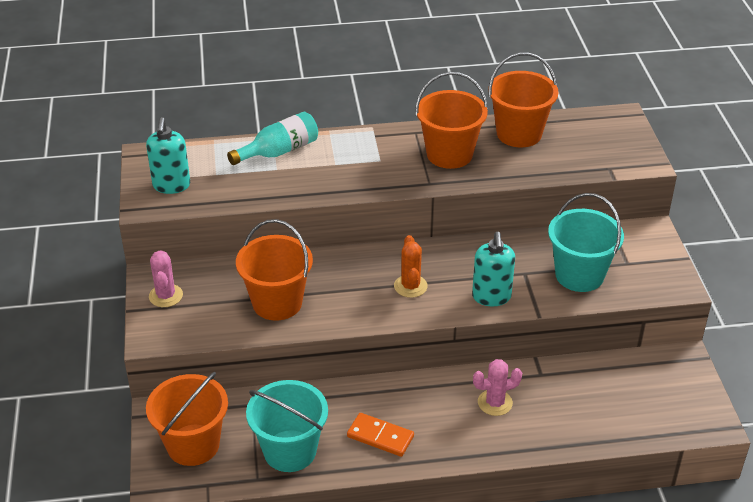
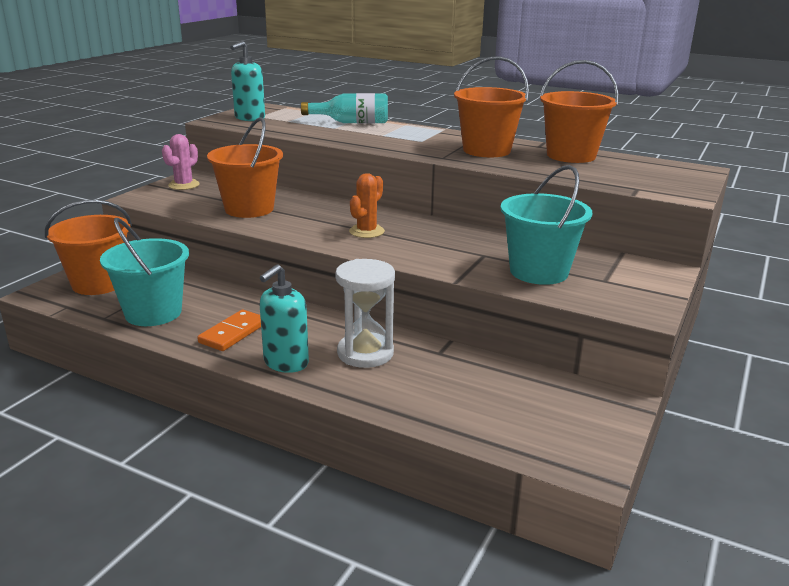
camera: 35 degrees right, 15 degrees down
(380, 436) = (233, 333): orange domino -> orange domino turned 60 degrees clockwise
(491, 297) = (428, 257): turquoise soap dispenser -> turquoise soap dispenser (285, 363)
(495, 403) = (365, 353): pink cactus -> white hourglass

